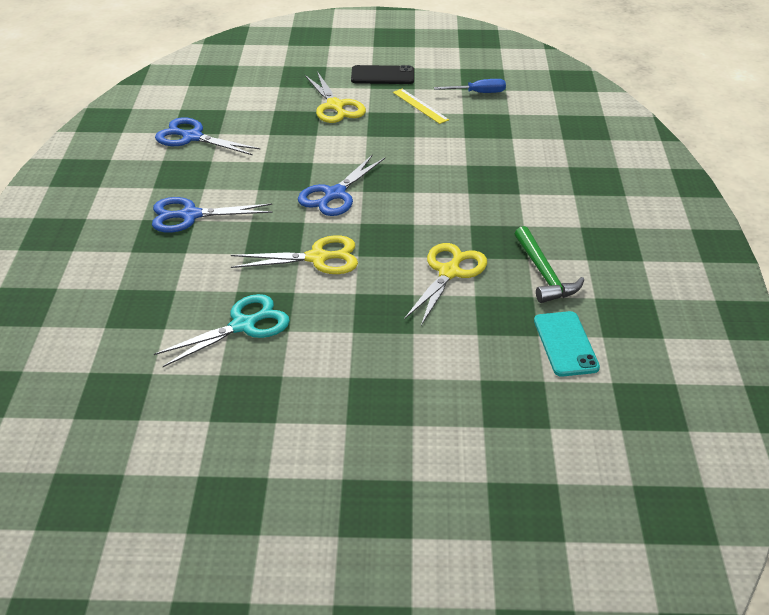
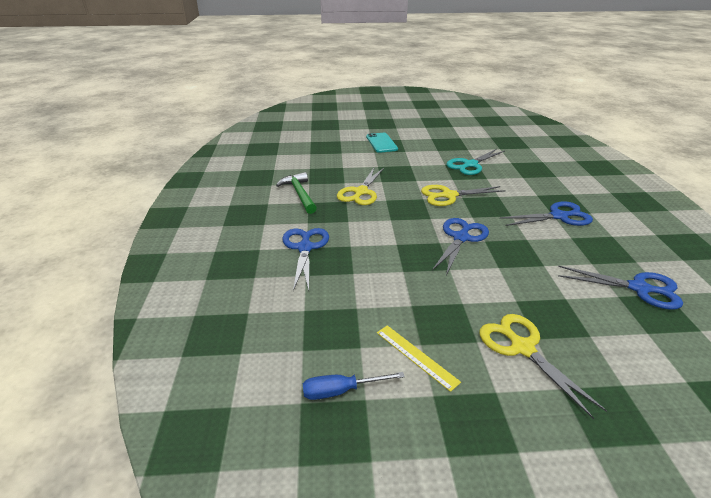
camera: 175 degrees right, 5 degrees down
(382, 75) = (490, 425): black phone -> none
(521, 192) = (305, 248): none -> blue scissors
(565, 344) = (295, 165): turquoise phone -> turquoise phone (381, 143)

